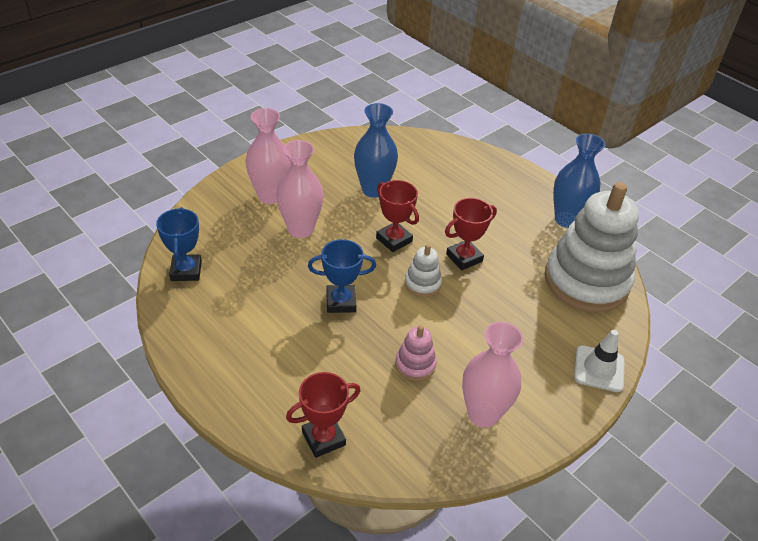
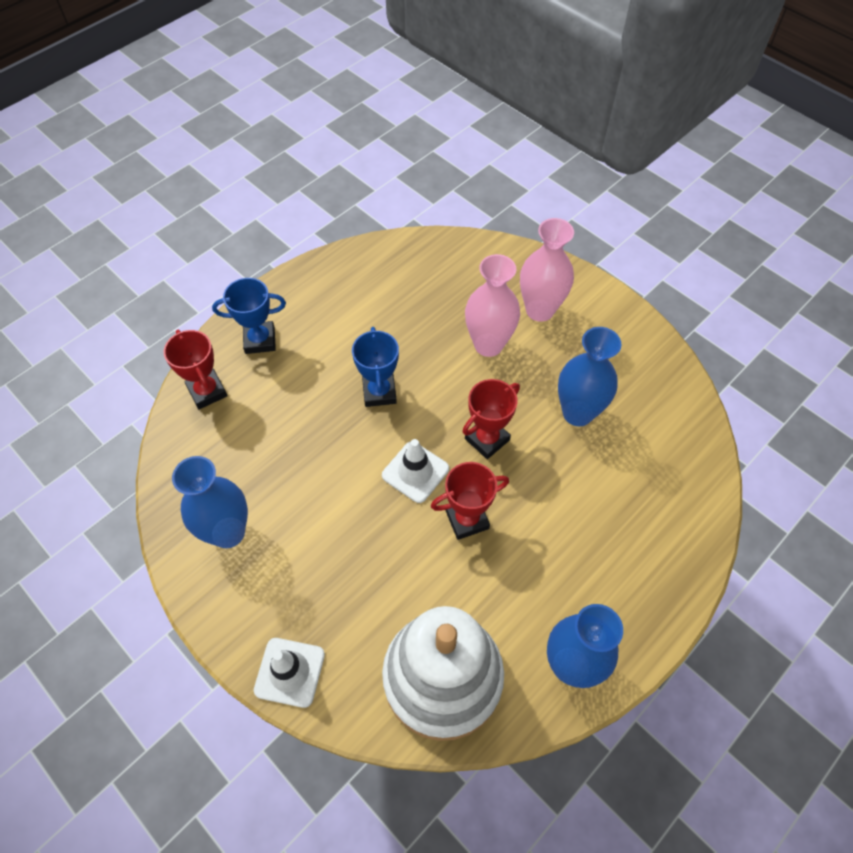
camera: 90 degrees right, 15 degrees up
(186, 271) = (410, 258): blue trophy -> blue trophy (260, 340)
(415, 365) = (294, 466): pink stacking toy -> none
(422, 284) = (415, 472): white stacking toy -> white traffic cone
(464, 258) = (467, 519): red trophy -> red trophy turned 75 degrees counterclockwise
(483, 414) = (228, 532): pink vase -> blue vase

